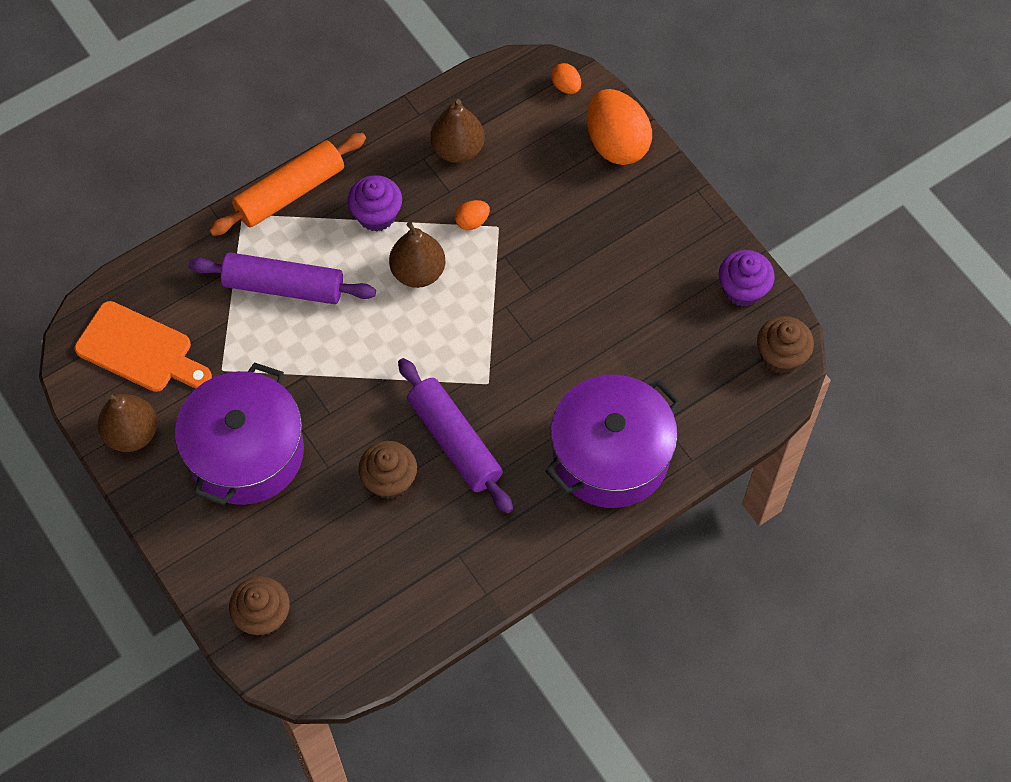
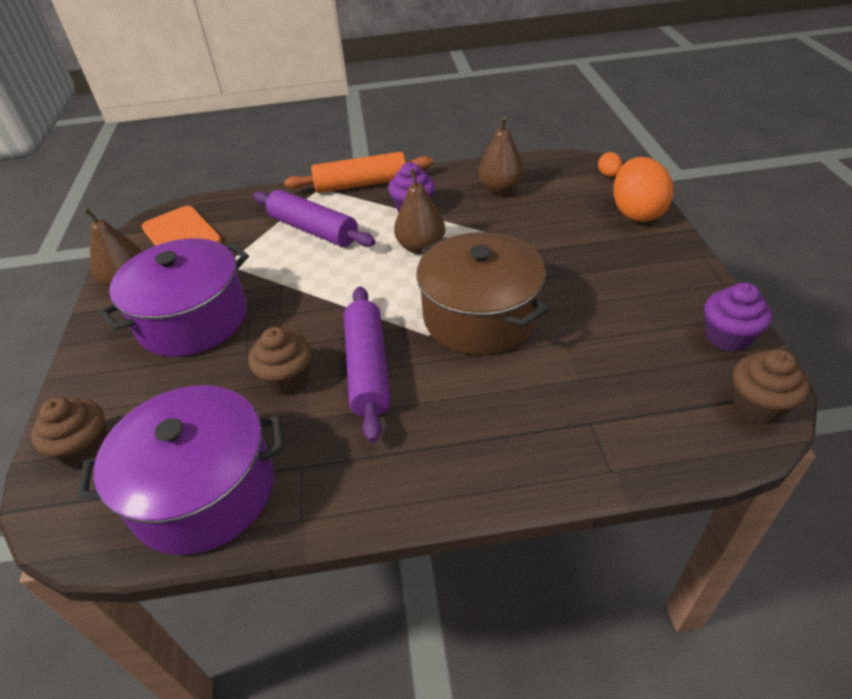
camera: 30 degrees right, 20 degrees down
(472, 221) = (485, 229): orange egg -> none
(524, 344) = (480, 316): none -> brown pot
(610, 455) = (517, 433): purple pot -> purple pot (204, 490)

